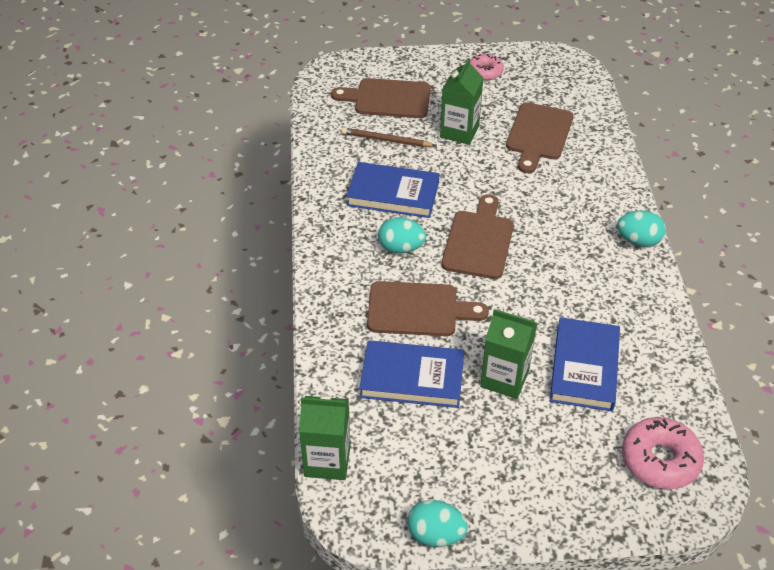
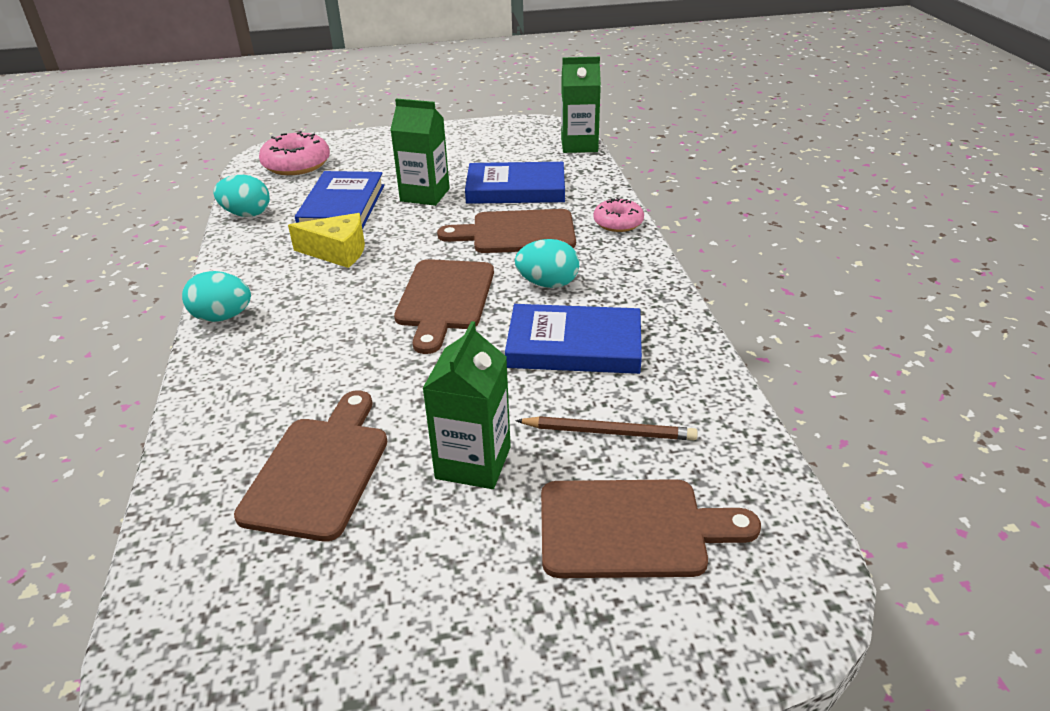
camera: 175 degrees right, 10 degrees down
(435, 535) = (486, 124): turquoise egg -> turquoise egg (247, 214)
(485, 72) = (410, 639): pink donut -> pink donut (618, 223)
(572, 302) = (337, 252): none -> yellow cheese

